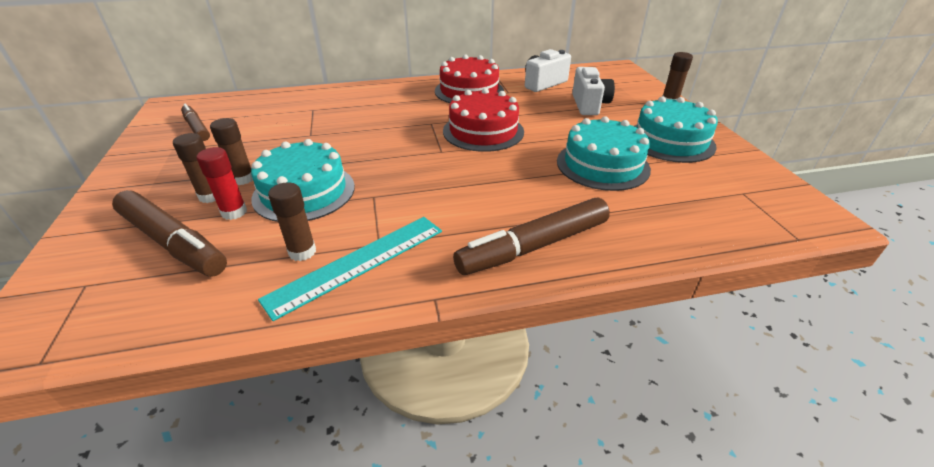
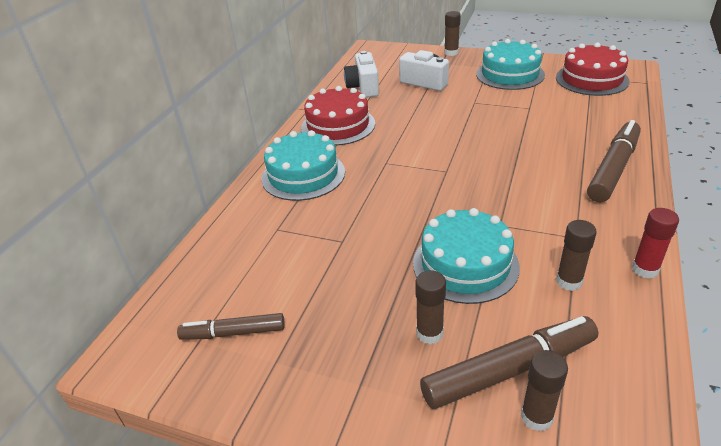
camera: 55 degrees left, 0 degrees up
(234, 212) = (475, 318): red glue stick -> red glue stick (645, 269)
(243, 179) = (407, 304): brown glue stick -> brown glue stick (536, 417)
(357, 263) = (599, 253): turquoise ruler -> none
(483, 131) = (427, 141): red cake -> red cake (591, 79)
(533, 246) = (613, 169): brown marker -> brown marker turned 150 degrees counterclockwise
(602, 165) = (524, 109): turquoise cake -> turquoise cake (303, 175)

